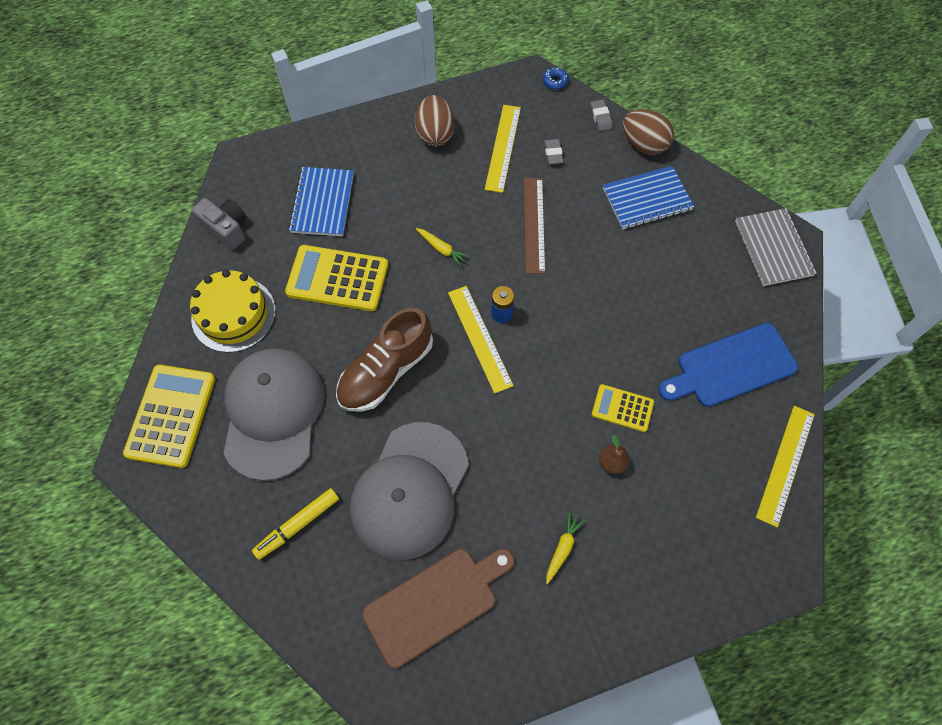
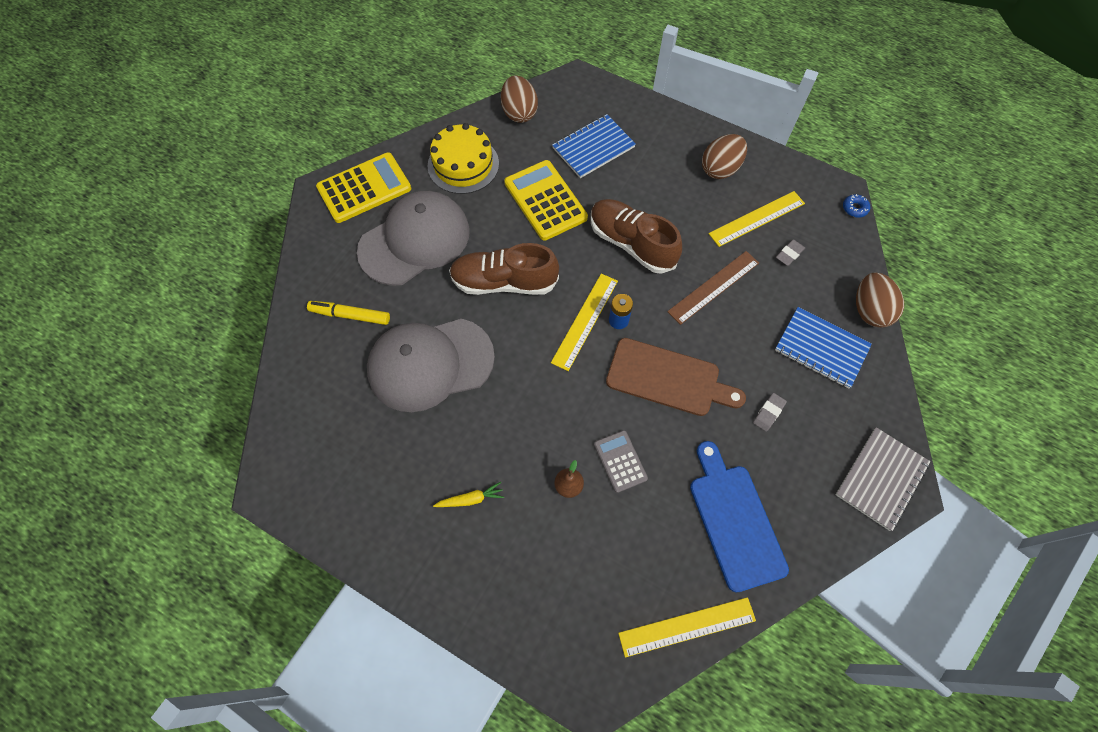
camera: 50 degrees right, 0 degrees up
(226, 229) = (519, 113): grey camera -> brown egg
(435, 603) = (363, 441): brown cutting board -> brown cutting board (668, 378)
(441, 249) = (631, 244): yellow carrot -> brown shoe
(600, 117) = (859, 262): grey eraser -> grey eraser (768, 413)
(622, 408) = (620, 461): yellow calculator -> grey calculator
(731, 367) = (734, 520): blue cutting board -> blue cutting board turned 45 degrees clockwise

